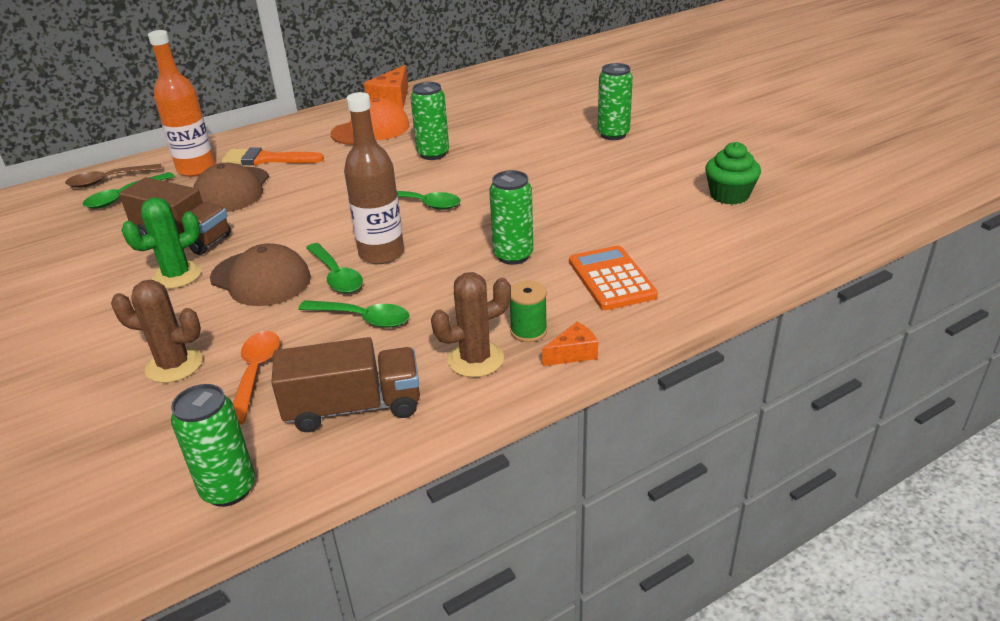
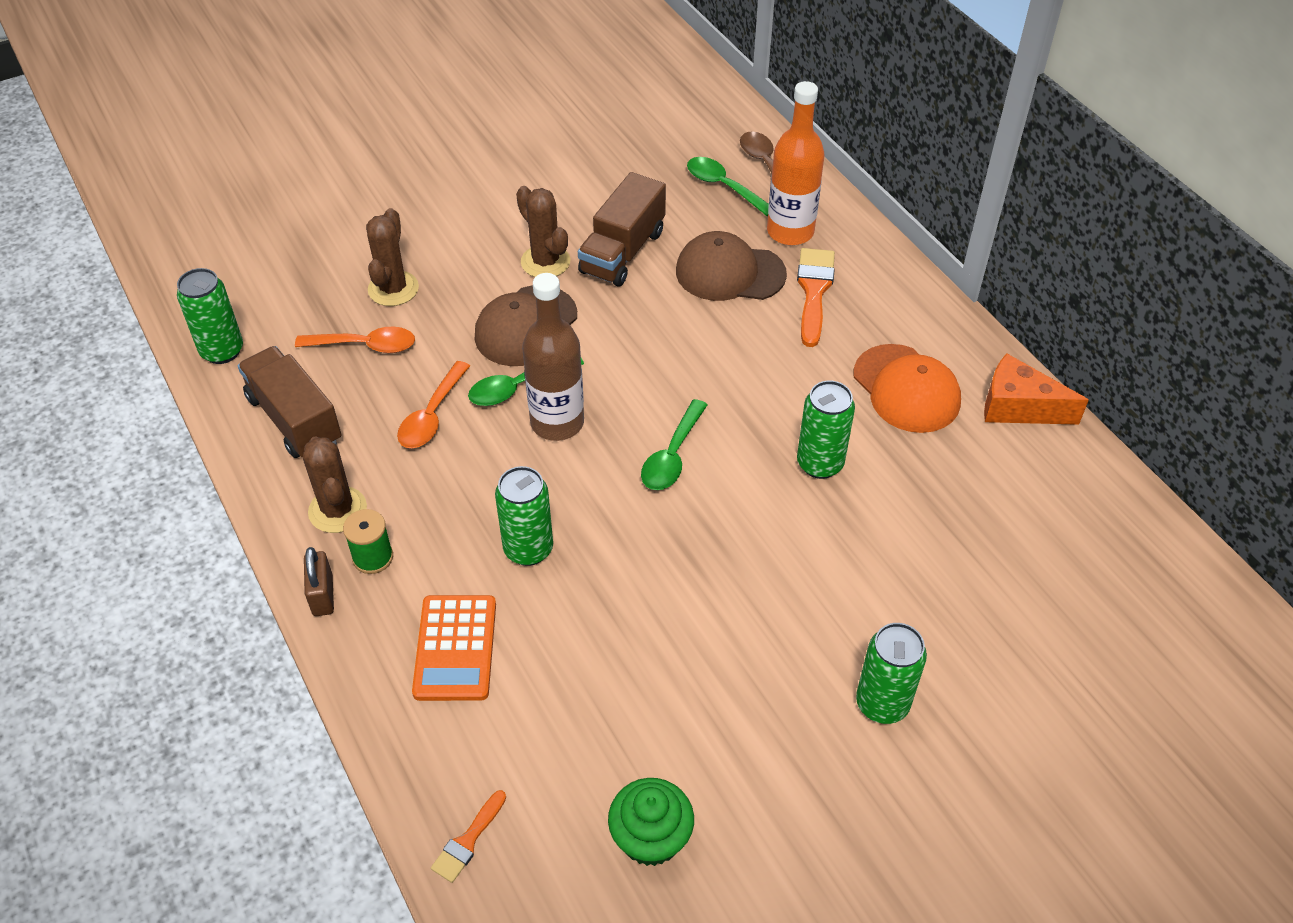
camera: 90 degrees right, 15 degrees up
(177, 275) = (545, 262): green cactus -> brown cactus
(353, 407) = (295, 419): brown truck -> brown truck turned 150 degrees clockwise
(362, 318) = (432, 415): green spoon -> orange spoon
(573, 354) = (322, 595): orange cheese -> brown padlock
(611, 279) = (455, 648): orange calculator -> orange calculator turned 105 degrees clockwise
(764, 257) = (468, 840): none -> orange brush

